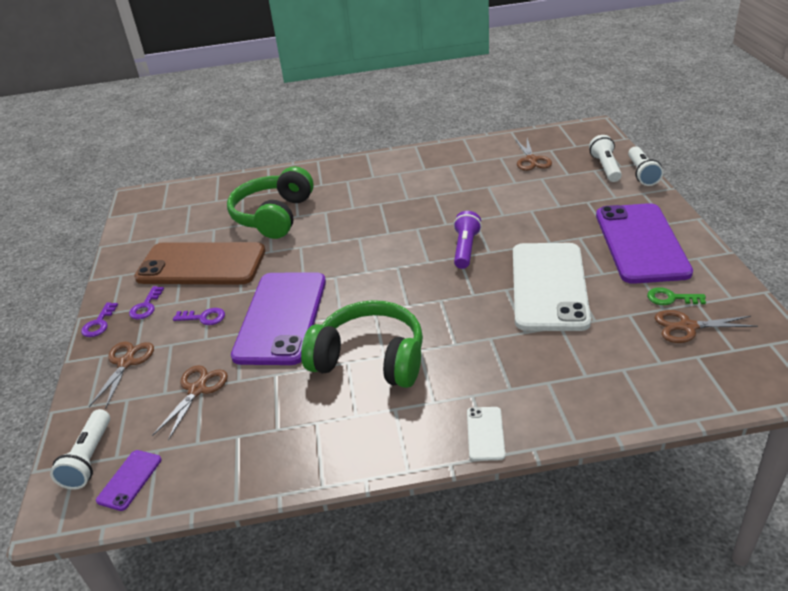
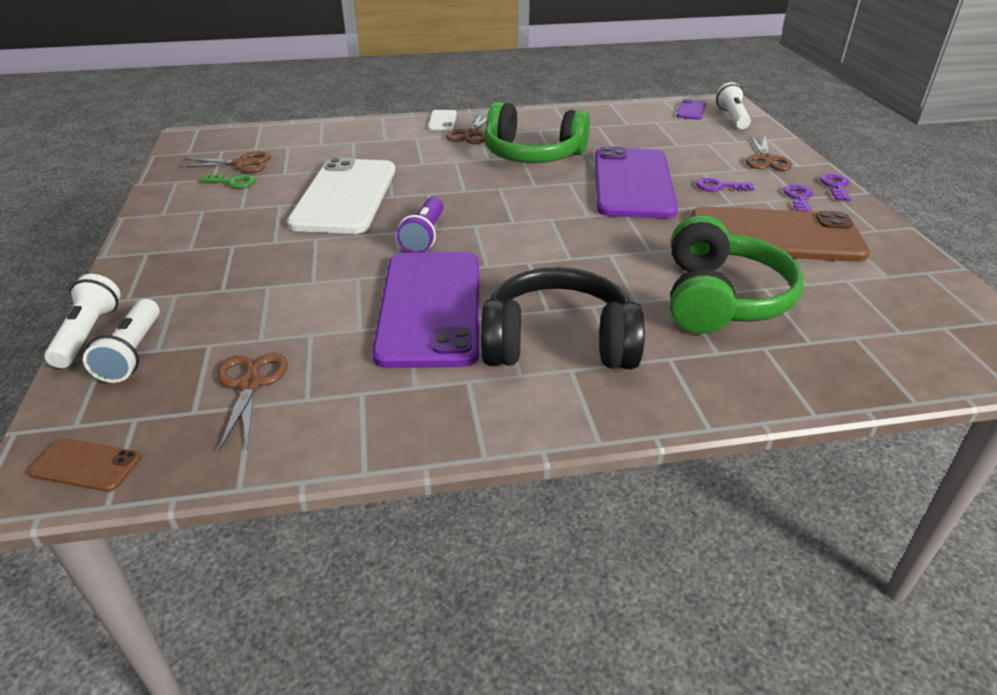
camera: 175 degrees right, 0 degrees up
(197, 390) = (679, 143): brown scissors -> brown scissors (470, 134)
(377, 187) = (558, 343): none -> black headphones
(579, 132) = (86, 465): none -> brown phone
(640, 243) = (207, 231): purple phone -> purple phone (431, 308)

